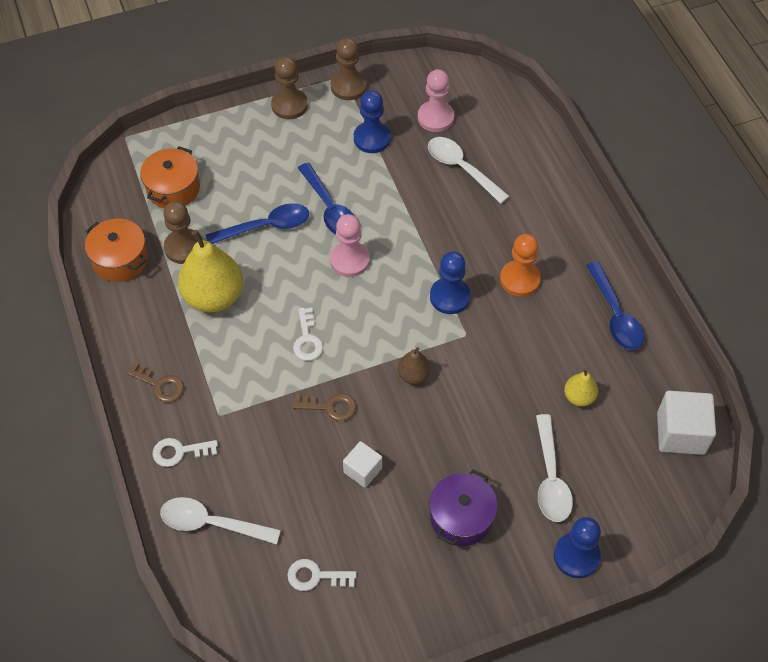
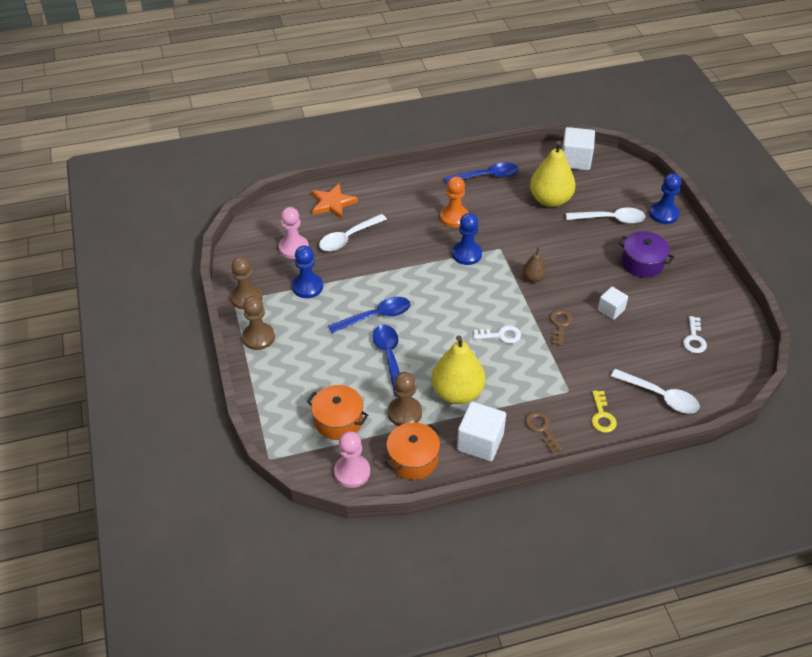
camera: 85 degrees left, 10 degrees down
(142, 322) = (480, 442): none -> white cube
(160, 385) = (542, 429): brown key -> brown key turned 60 degrees counterclockwise
(179, 452) = (602, 416): white key -> yellow key
(211, 523) = (660, 396): white spoon -> white spoon turned 75 degrees counterclockwise
(349, 260) = (428, 307): pink pawn -> pink pawn (352, 472)
(523, 146) = (332, 203): none -> orange star
(579, 397) = (550, 200): yellow pear -> yellow pear, size x2.01

